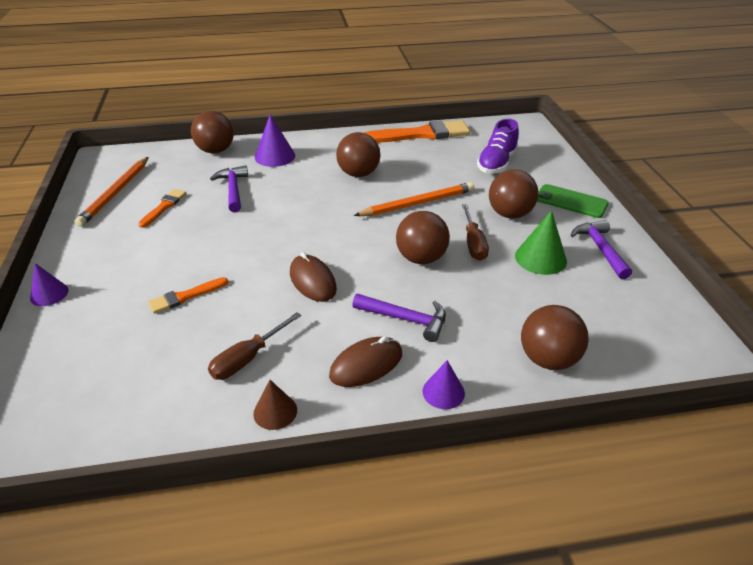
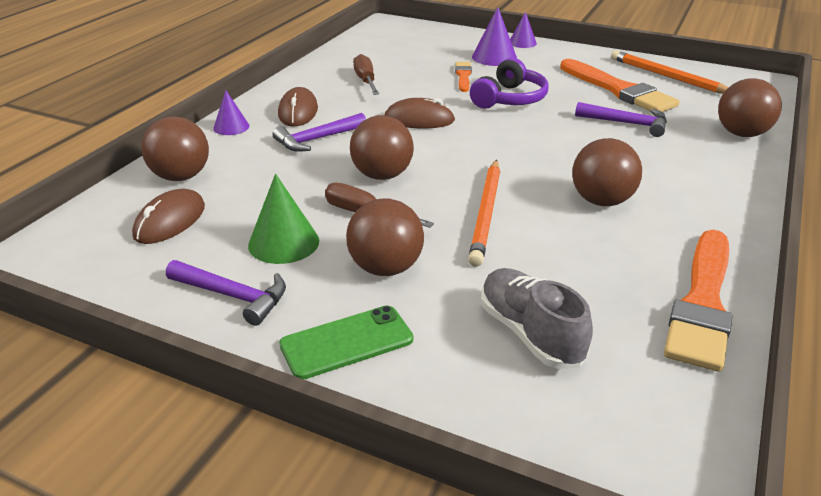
camera: 125 degrees right, 5 degrees down
(164, 207) = (618, 90): orange brush -> orange brush, size x1.97
(226, 251) = (509, 99): none -> purple headphones
(275, 156) = (699, 163): purple cone -> purple cone (494, 57)
(275, 411) = (308, 78): brown cone -> none
(496, 163) = (530, 333): purple shoe -> grey shoe
(593, 320) = (170, 221): none -> brown mouse

